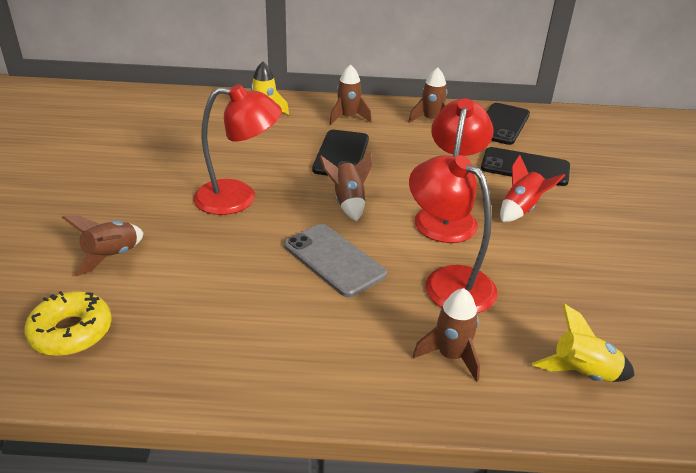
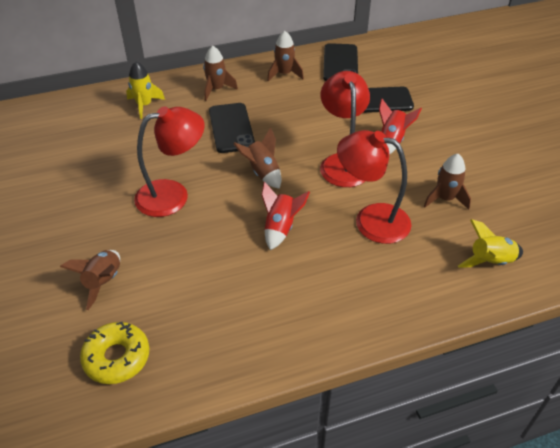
camera: 20 degrees left, 10 degrees up
(334, 260) = (280, 228): grey phone -> red rocket
(450, 356) = (402, 278): brown rocket -> brown rocket (445, 199)

